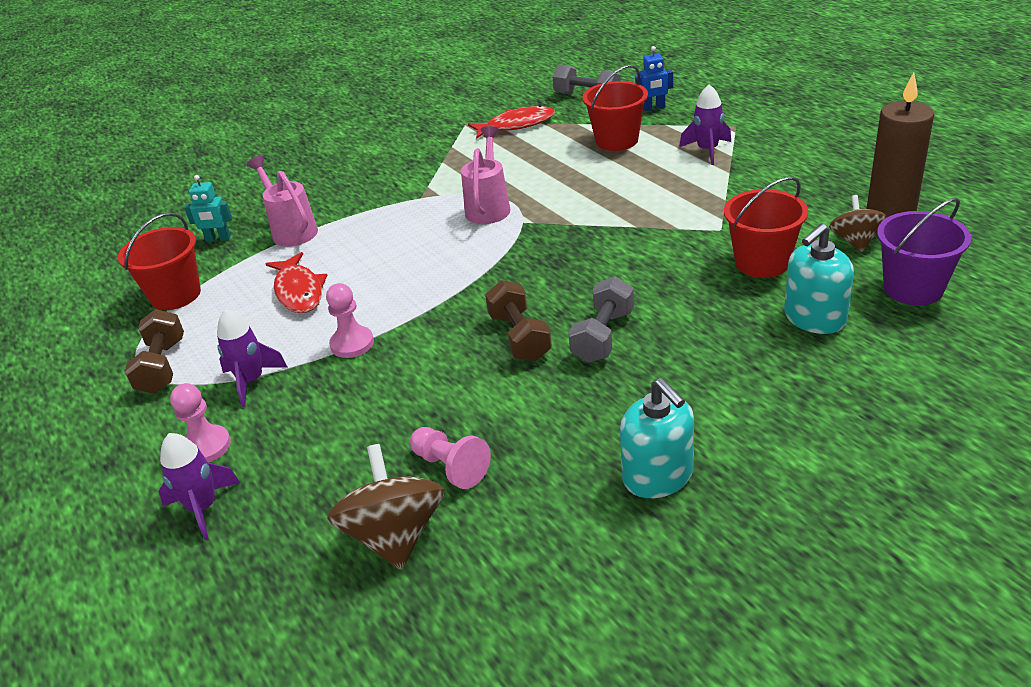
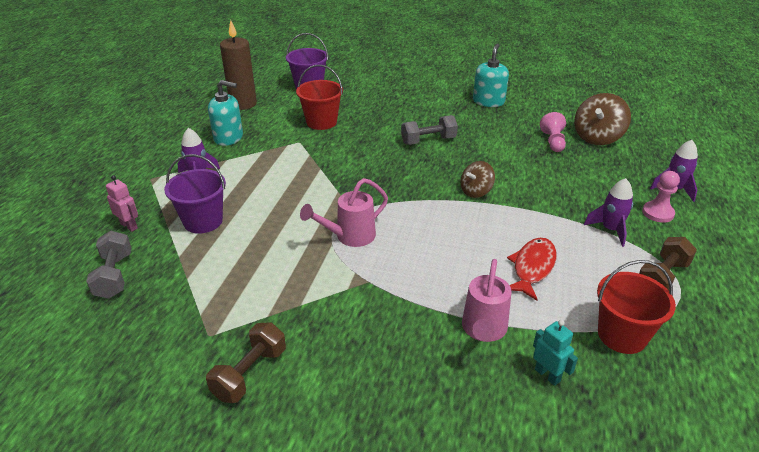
camera: 135 degrees left, 0 degrees up
(352, 344) = (537, 212): pink pawn -> none
(516, 125) = (200, 293): red fish -> none
(520, 337) = (459, 162): brown dumbbell -> brown dumbbell (250, 373)
(616, 140) = (203, 221): red bucket -> purple bucket
(654, 108) = (129, 226): blue robot -> pink robot
(814, 318) = (355, 99): turquoise soap dispenser -> turquoise soap dispenser (228, 137)
(855, 241) = (279, 106): brown spinning top -> brown spinning top (476, 191)

